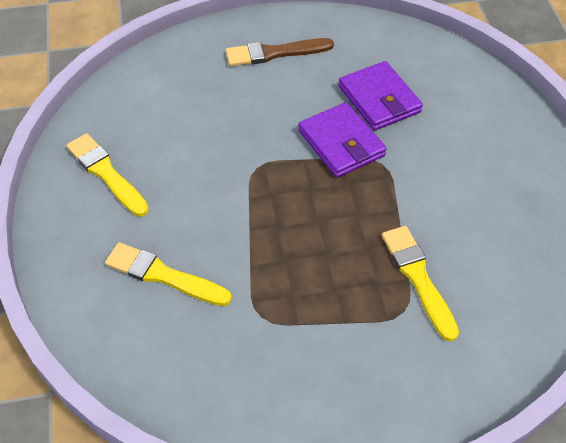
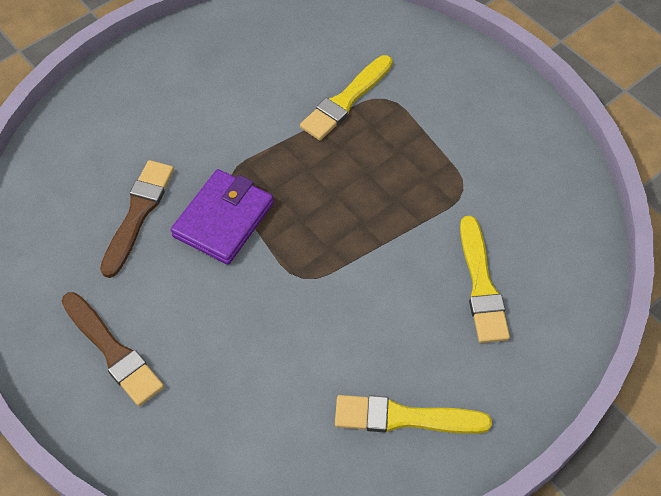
camera: 120 degrees left, 5 degrees up
(106, 173) = (404, 417): yellow brush -> yellow brush turned 75 degrees clockwise
(379, 99) = (138, 213): purple wallet -> brown brush

